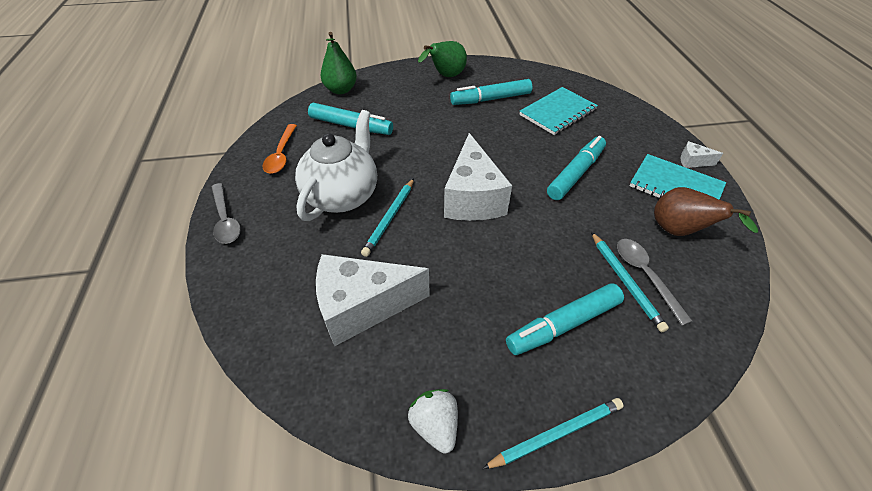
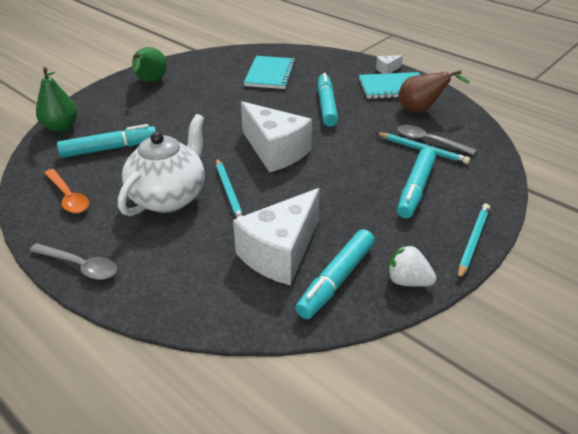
camera: 40 degrees left, 10 degrees down
(343, 195) = (169, 197): white teapot -> white teapot turned 45 degrees clockwise
(491, 99) = (209, 84): turquoise marker -> turquoise marker (336, 279)

